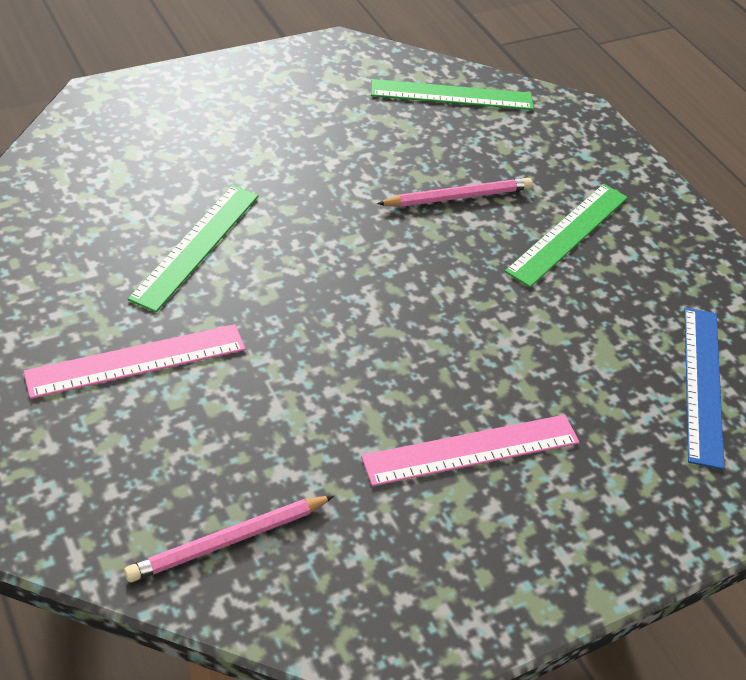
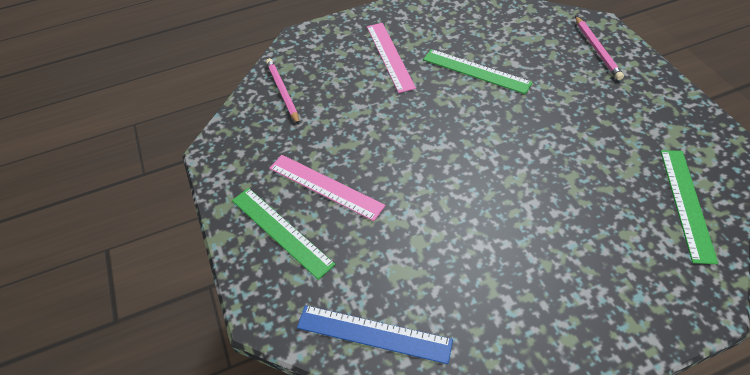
camera: 105 degrees right, 5 degrees up
(458, 197) = (553, 197): pink pencil -> pink pencil (597, 49)
(471, 450) = (325, 186): pink ruler -> pink ruler turned 45 degrees counterclockwise
(568, 233) = (527, 266): green ruler -> green ruler (281, 231)

